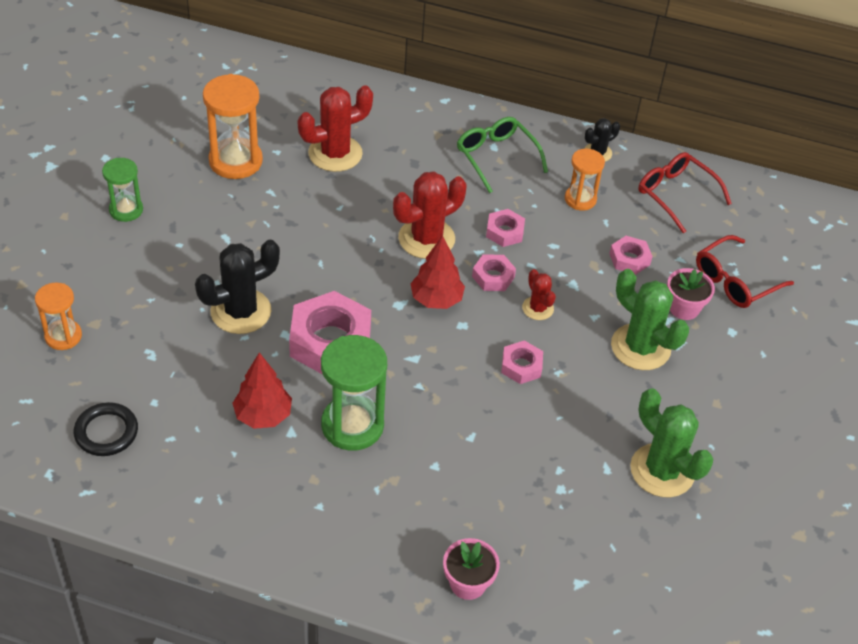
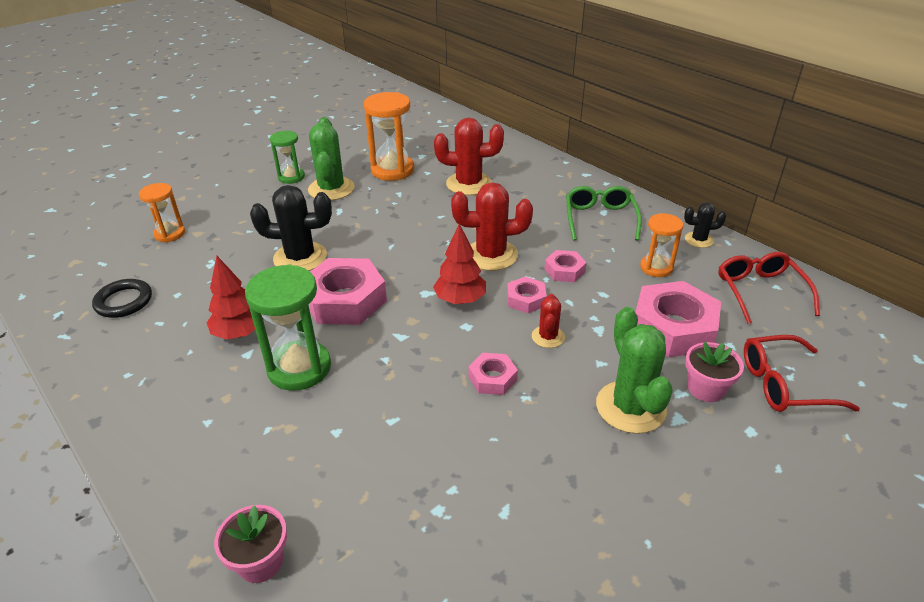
camera: 35 degrees right, 10 degrees down
(629, 259) = (673, 327): pink nut -> pink nut, size x1.97
(662, 471) = (567, 543): green cactus -> green cactus (331, 189)

